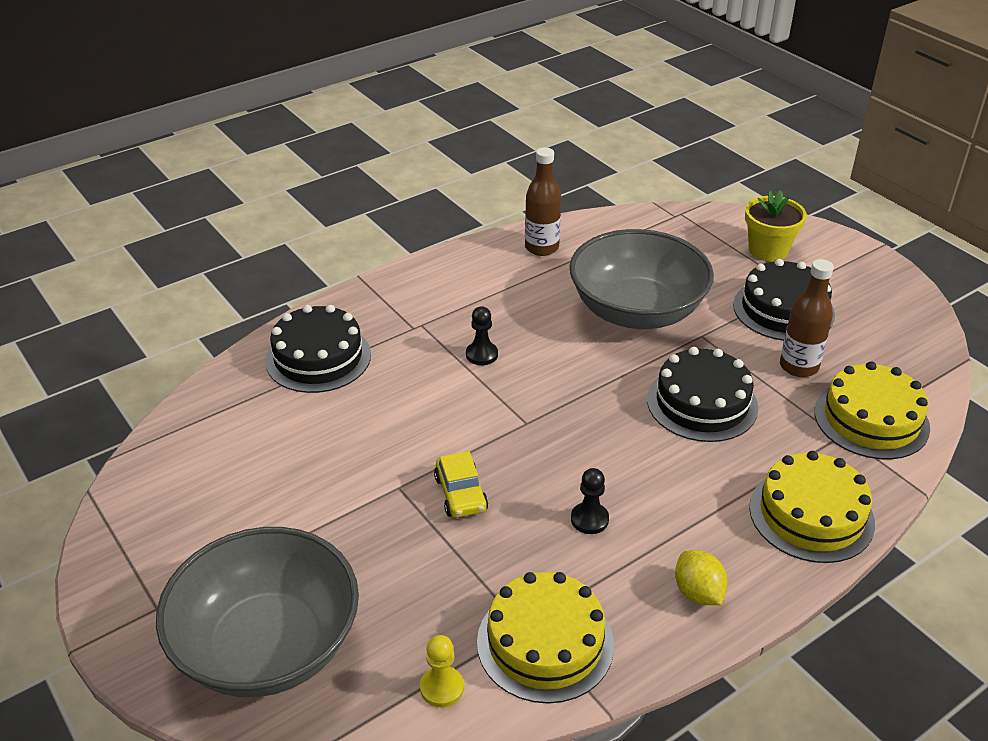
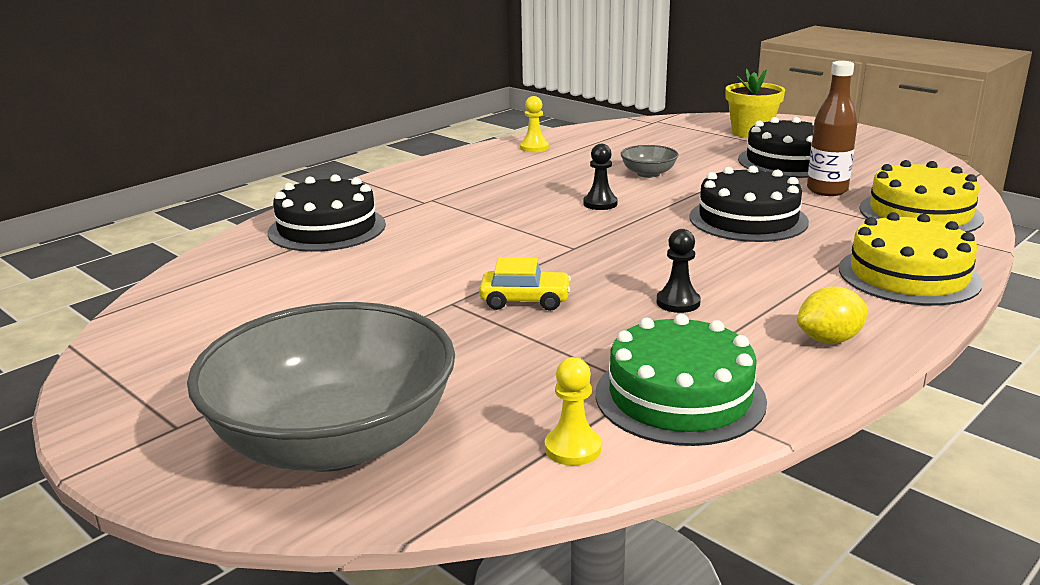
camera: 10 degrees left, 15 degrees down
(461, 494) = (525, 300): yellow car -> yellow car turned 60 degrees counterclockwise
(481, 354) = (504, 211): black pawn -> black pawn (600, 204)
(541, 248) = (534, 148): brown bottle -> yellow pawn
(545, 643) = (679, 397): yellow cake -> green cake
(636, 311) = (648, 174): grey bowl -> grey bowl, size x0.40
(698, 593) = (829, 340): yellow lemon -> yellow lemon turned 75 degrees counterclockwise

